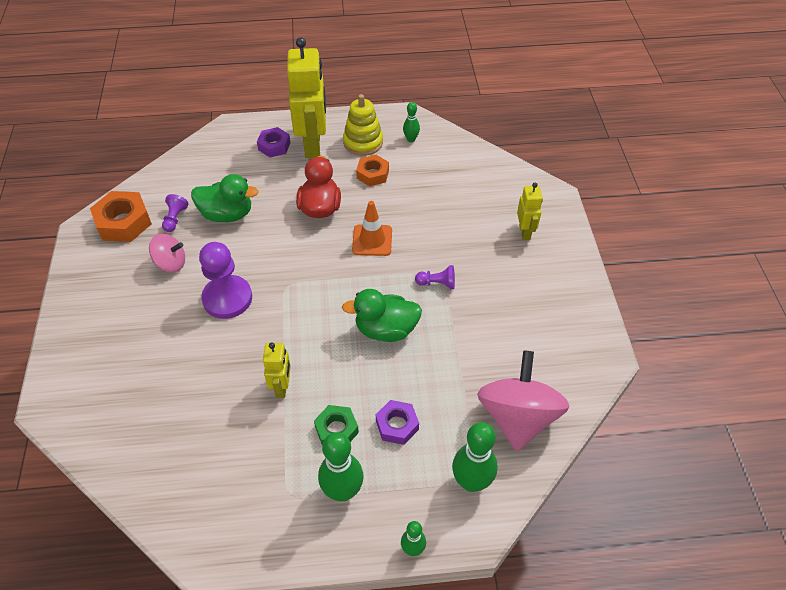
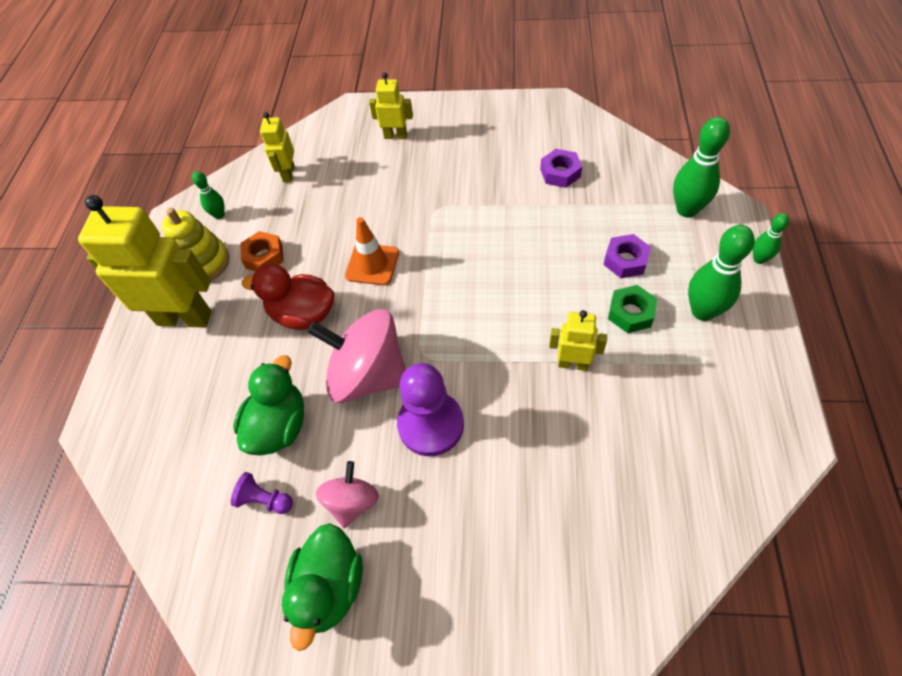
camera: 75 degrees left, 5 degrees up
(123, 222) = (247, 582): orange nut -> none
(274, 146) = (166, 365): purple nut -> purple nut (560, 173)
(386, 329) = (504, 261): green duck -> green duck (330, 588)
(437, 283) = (449, 212): purple pawn -> none
(462, 169) = (288, 174): none -> yellow robot
(517, 417) = (618, 170): pink spinning top -> pink spinning top (368, 375)

